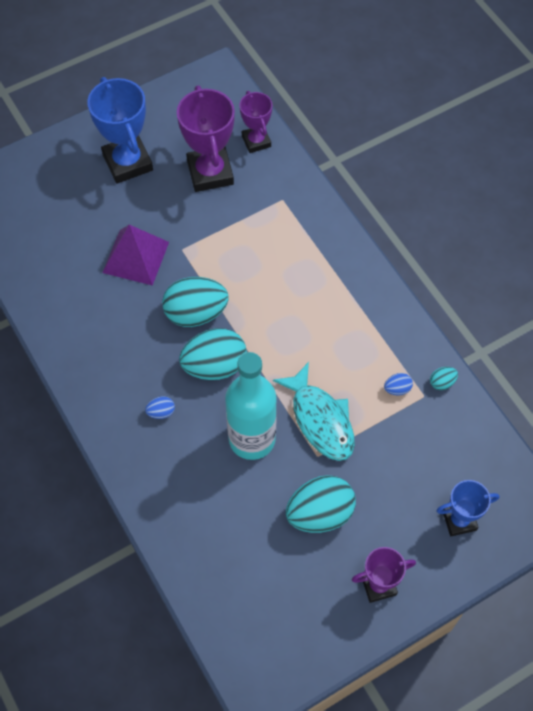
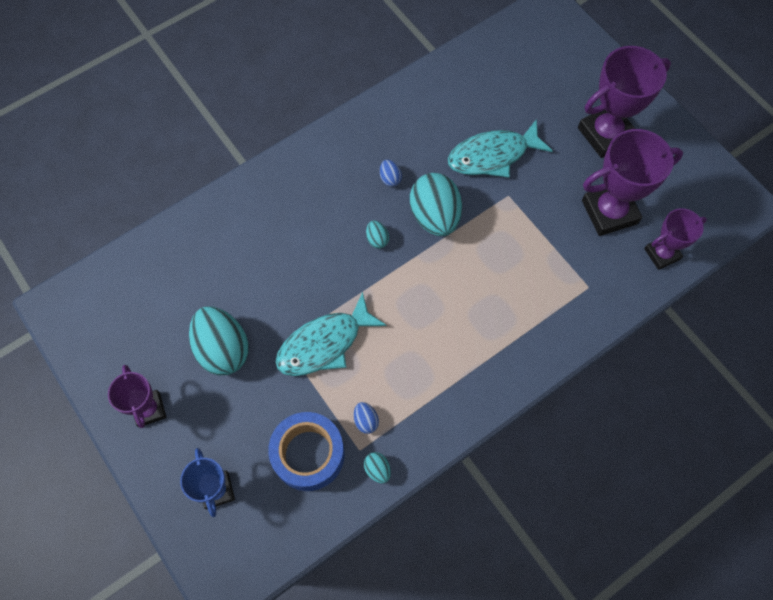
camera: 85 degrees right, 5 degrees up
(127, 162) = (605, 134): blue trophy -> purple trophy
(136, 257) = (492, 155): purple pyramid -> turquoise fish
(161, 412) = (323, 198): blue egg -> blue egg (390, 178)
(214, 366) = (377, 239): turquoise egg -> turquoise egg, size x0.43
(252, 439) = (299, 280): turquoise bottle -> none
(427, 439) = (308, 454): none -> blue tape

